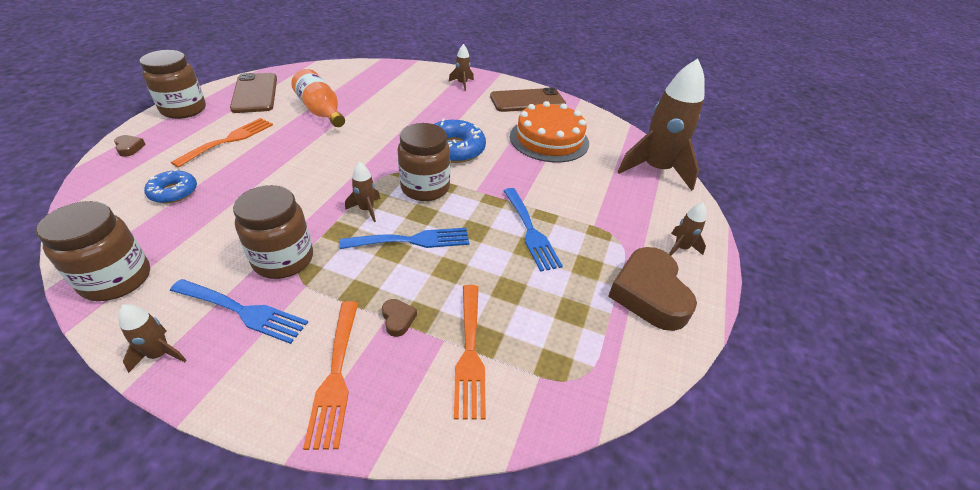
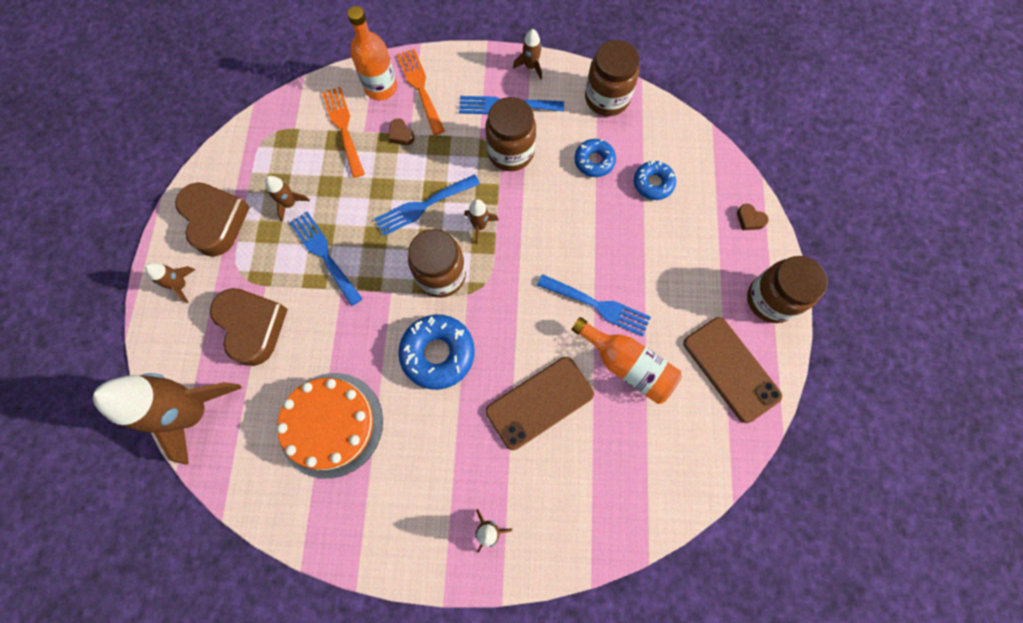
camera: 165 degrees right, 30 degrees up
(206, 225) = (594, 161): none -> blue donut
(229, 140) = (675, 268): orange fork -> none
(311, 139) = (598, 305): none -> blue fork
(392, 396) = (381, 88): none -> orange bottle
(527, 101) = (379, 520): brown phone -> brown phone (539, 402)
(559, 285) = (290, 204): none -> brown rocket
(607, 202) = (252, 326): none -> brown heart

